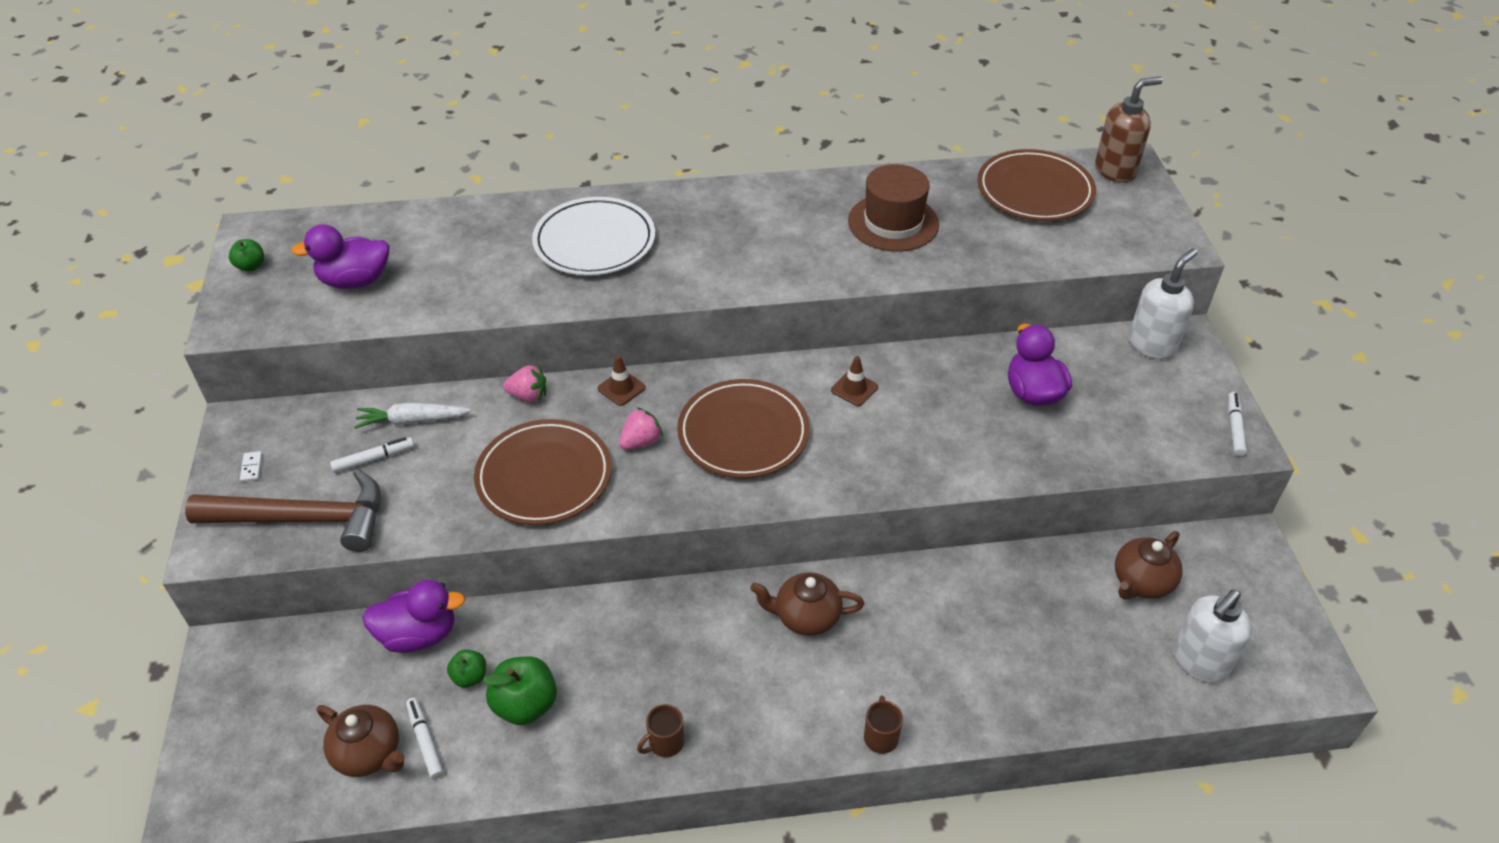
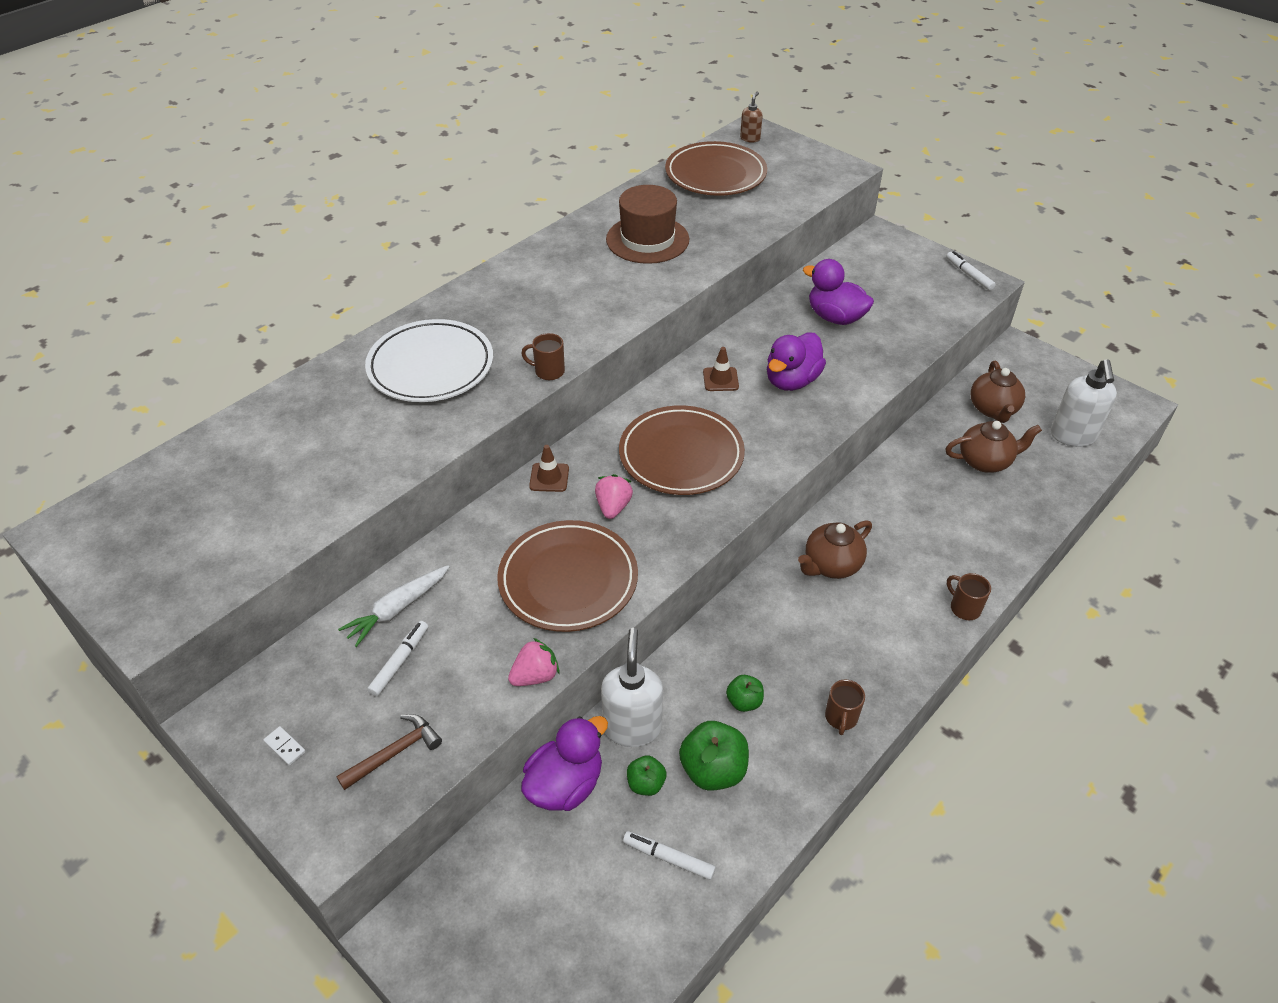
camera: 40 degrees left, 0 degrees up
(251, 266) = (104, 561): green apple -> green apple (744, 702)
(304, 519) = (395, 752): brown hammer -> brown hammer, size x0.48
(355, 281) = (239, 513): purple duck -> purple duck (791, 381)
(369, 754) = (635, 905): brown teapot -> brown teapot (985, 461)
(528, 396) = (478, 528): pink strawberry -> pink strawberry (535, 676)
(673, 295) = (548, 371): none -> brown mug
(1115, 171) = (750, 138): brown soap dispenser -> brown soap dispenser, size x0.52
(1152, 345) = (867, 249): white soap dispenser -> white soap dispenser (632, 727)

